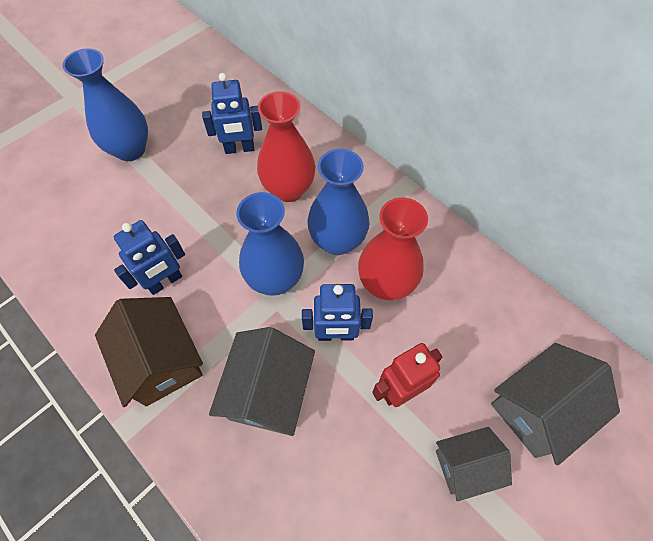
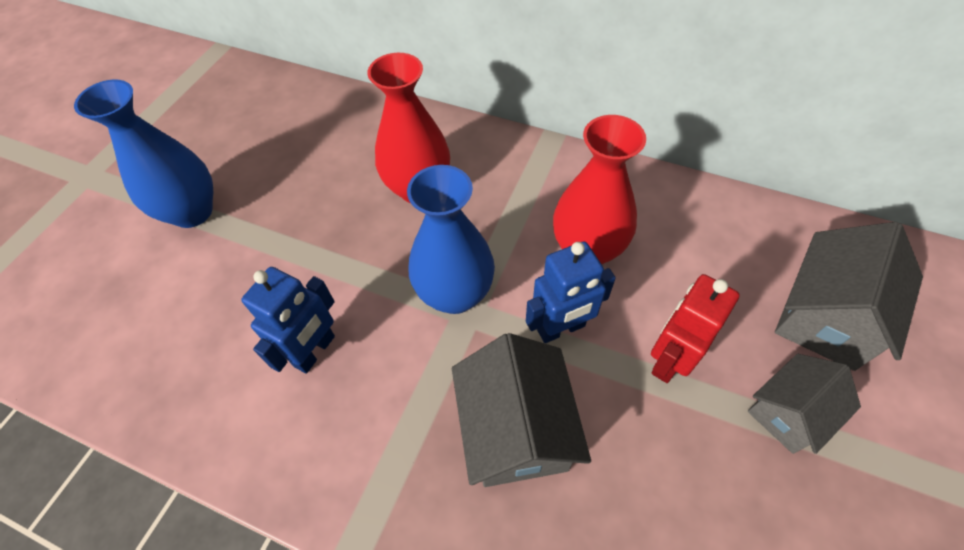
camera: 20 degrees left, 5 degrees down
(161, 361) = (358, 452): brown house -> none
(239, 149) = (335, 165): blue robot -> none
(337, 241) = (506, 224): blue vase -> none

